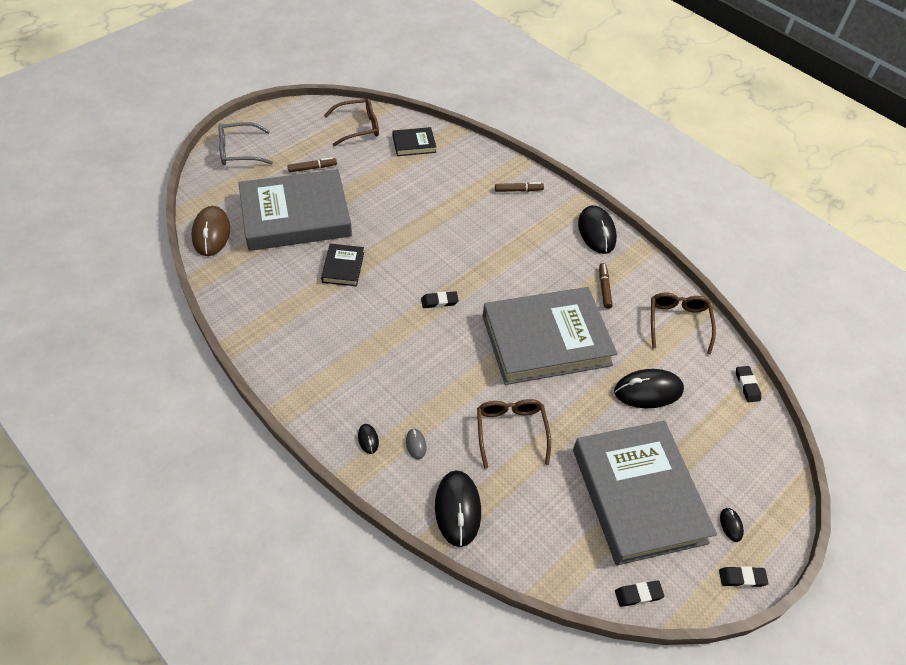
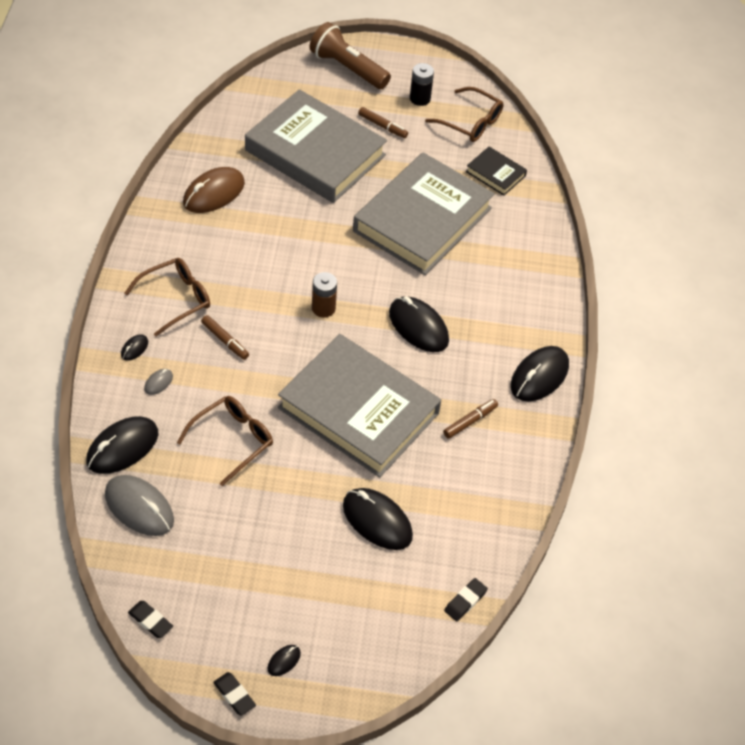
camera: 50 degrees right, 0 degrees up
(211, 233) = (238, 115): brown mouse -> brown mouse (214, 193)
(239, 151) = (347, 68): grey glasses -> brown flashlight
(310, 136) = (420, 98): none -> black battery
(343, 267) = (292, 220): black book -> none
(439, 301) = (323, 308): black eraser -> brown battery
(503, 263) = (418, 327): none -> black mouse
(518, 190) = (526, 285): brown marker -> brown marker (225, 341)
(525, 534) = (139, 508): none -> grey mouse
(638, 495) = (252, 571): grey book -> grey book (422, 220)
(678, 323) = (487, 505): brown glasses -> brown glasses (175, 299)

